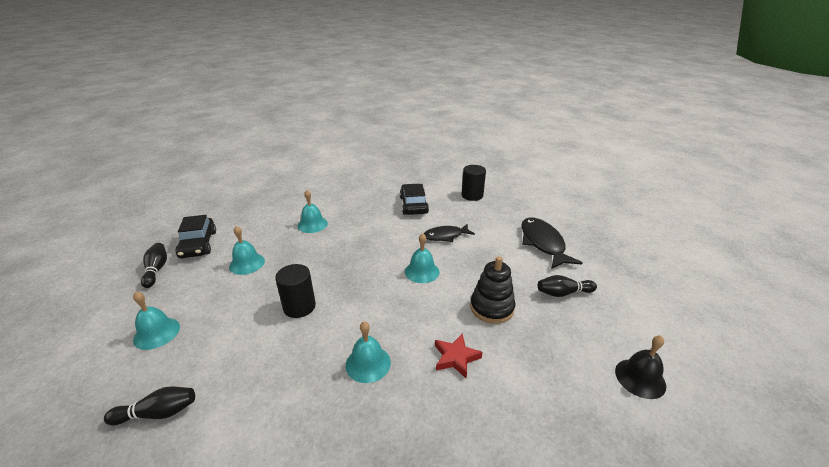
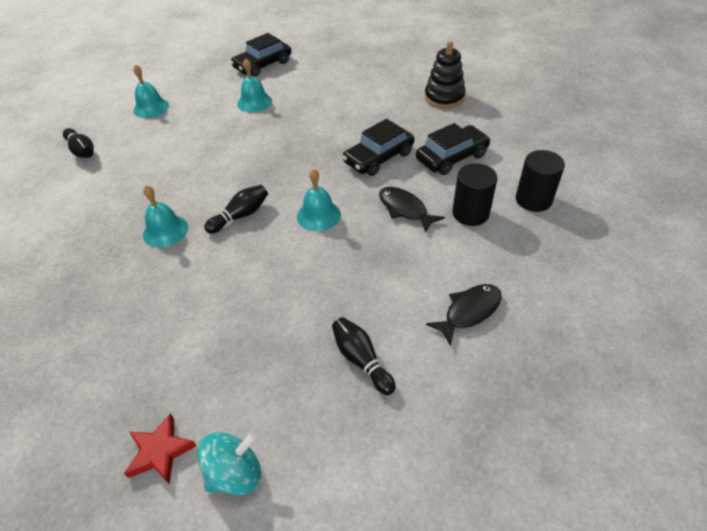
camera: 65 degrees right, 15 degrees up
(156, 270) = (217, 66): black bowling pin -> black bowling pin (240, 216)
(299, 306) = (215, 159): black cylinder -> black cylinder (470, 213)
(312, 224) = (344, 106): turquoise bell -> none
(386, 229) = (378, 158): none -> black car
(456, 358) = (197, 288): red star -> red star (160, 452)
(492, 308) = (289, 294): black stacking toy -> black stacking toy (444, 97)
(543, 243) = (469, 312): black fish -> black fish, size x0.64
(640, 378) = (235, 473): black bell -> turquoise spinning top

